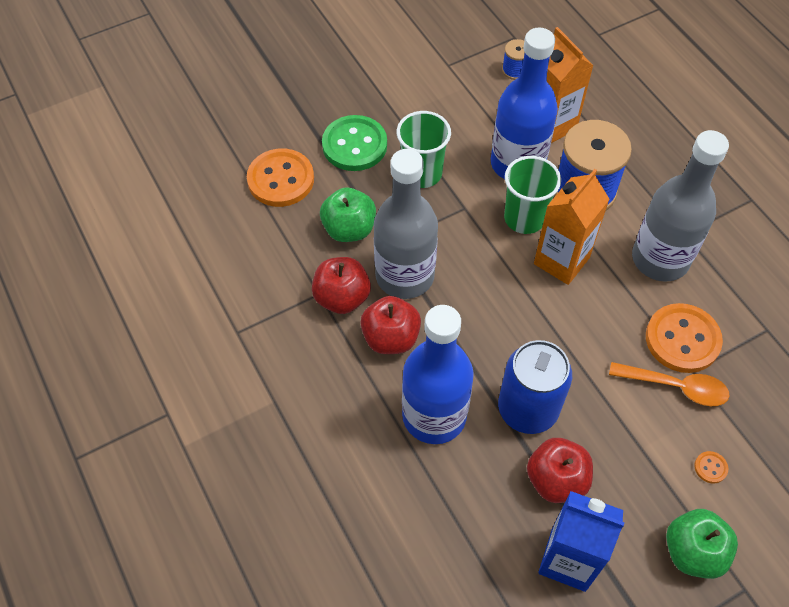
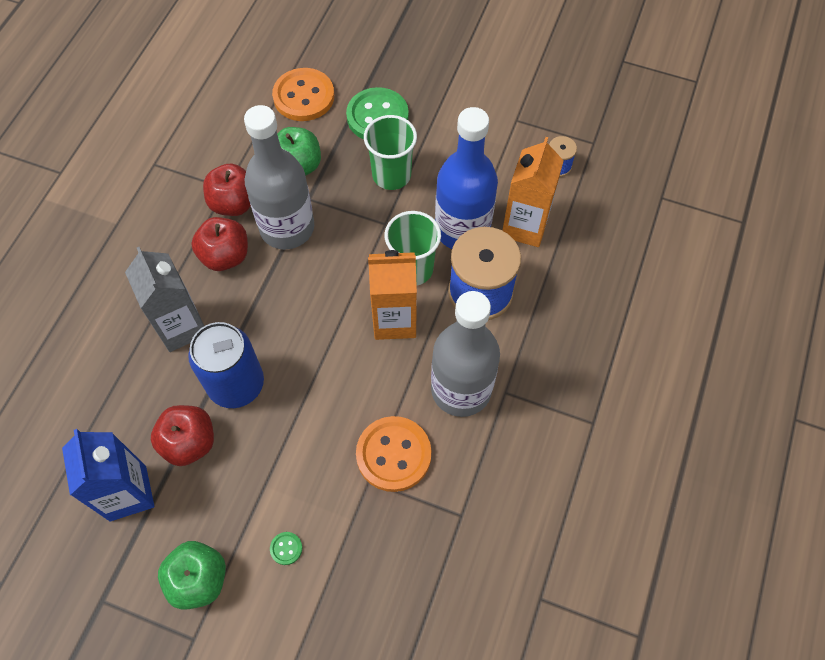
camera: 50 degrees right, 5 degrees up
(434, 416) = (181, 327): blue bottle -> grey carton
(675, 387) = (342, 477): orange spoon -> none
(710, 467) = (286, 548): orange button -> green button

